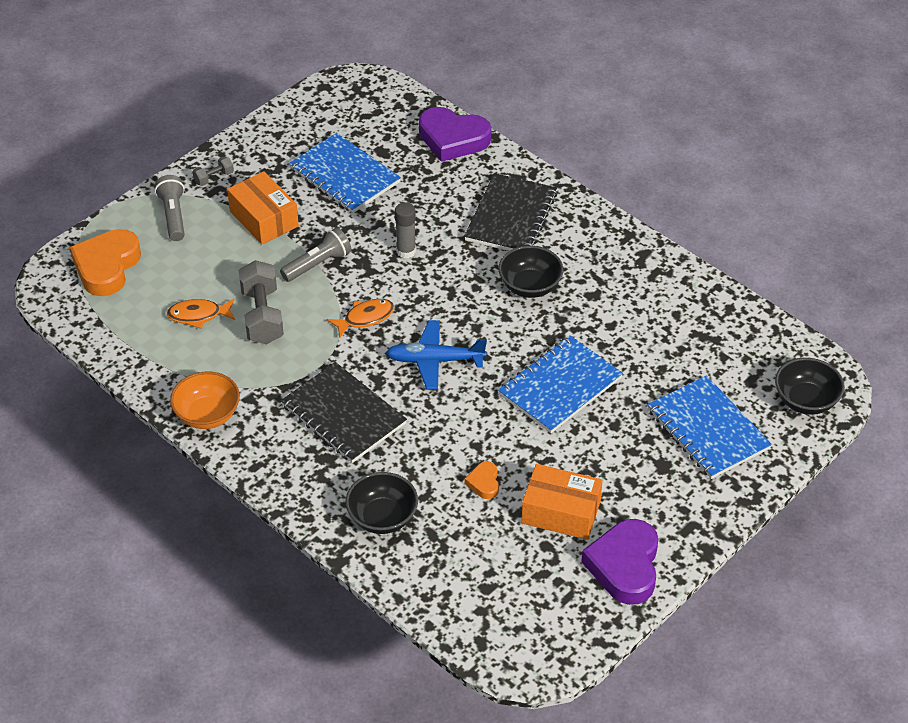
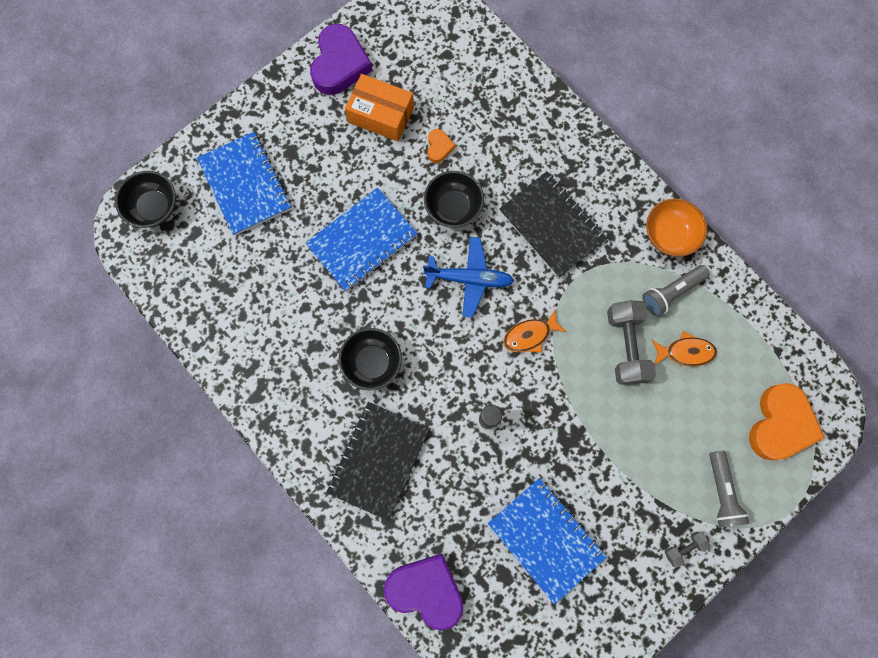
camera: 175 degrees left, 30 degrees up
(264, 219) = (629, 479): orange box -> none
(317, 264) = (574, 409): grey flashlight -> grey flashlight (671, 292)
(382, 518) = (523, 121): black bowl -> black bowl (453, 207)

